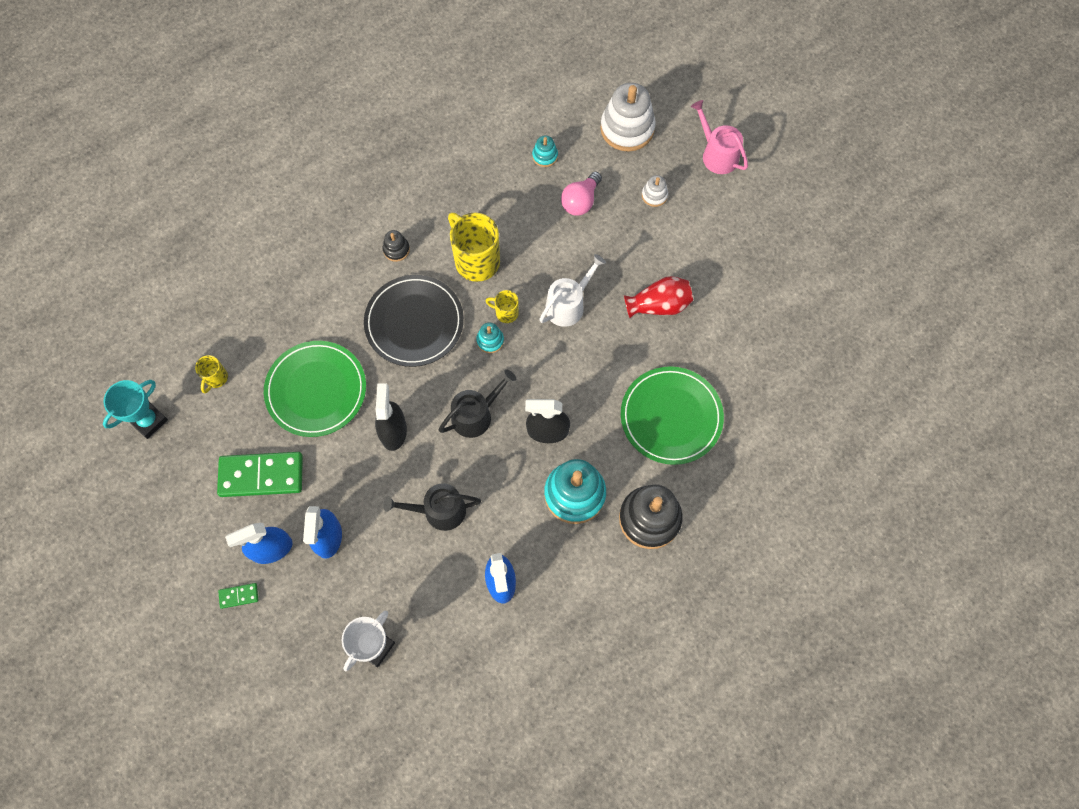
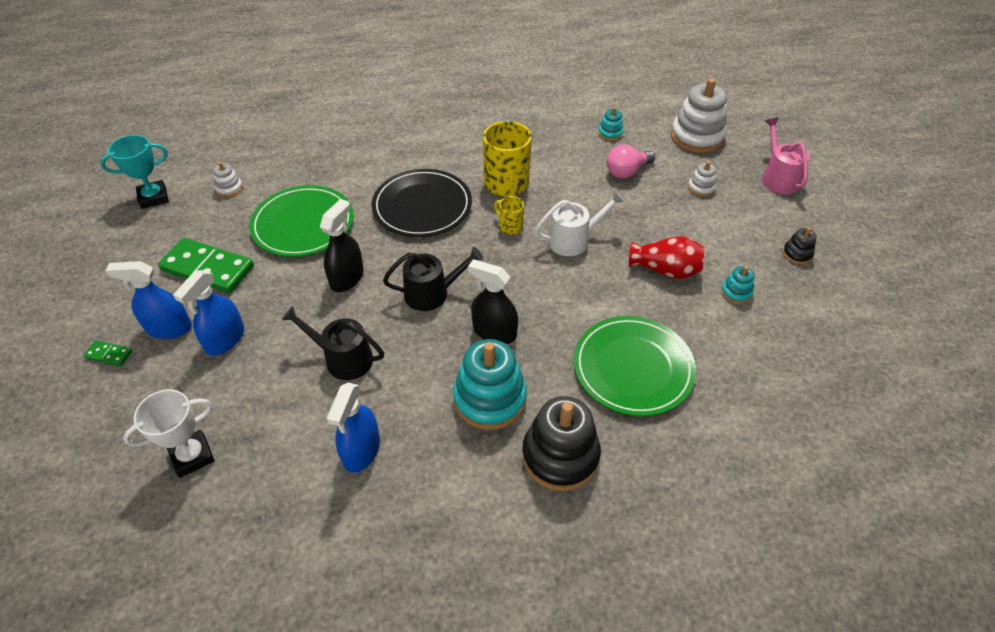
camera: 25 degrees right, 20 degrees down
(216, 378) = (229, 188): yellow mug -> white stacking toy
(396, 250) = (441, 154): black stacking toy -> black stacking toy (797, 254)
(490, 341) = (482, 242): turquoise stacking toy -> turquoise stacking toy (736, 292)

